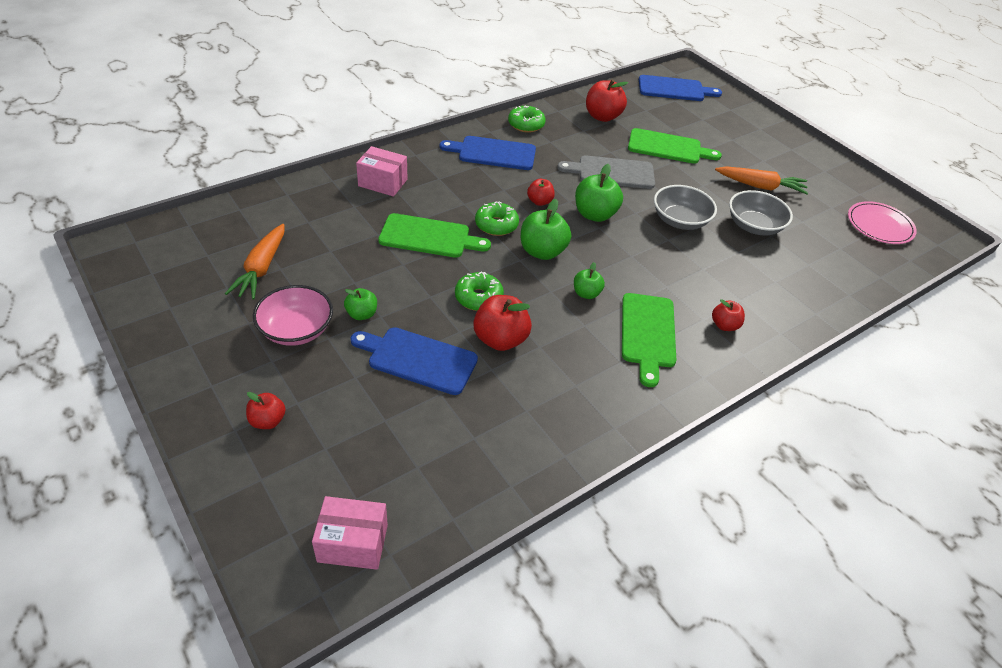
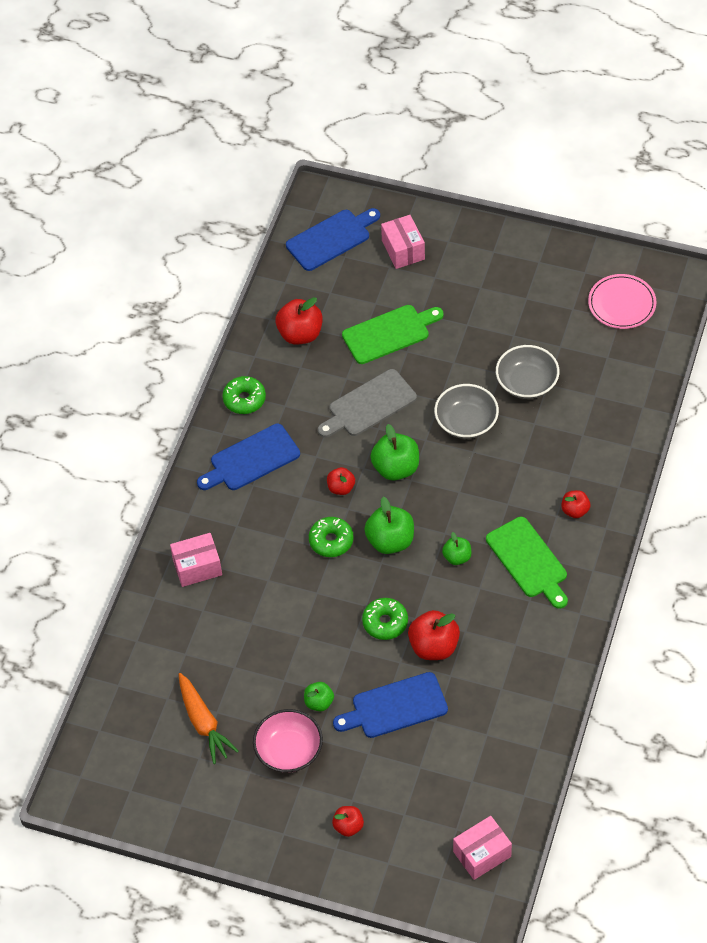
camera: 30 degrees left, 10 degrees up
(429, 237) = (293, 594): green cutting board -> none
(721, 117) = (403, 250): none -> pink box
(760, 186) = (500, 327): orange carrot -> none

